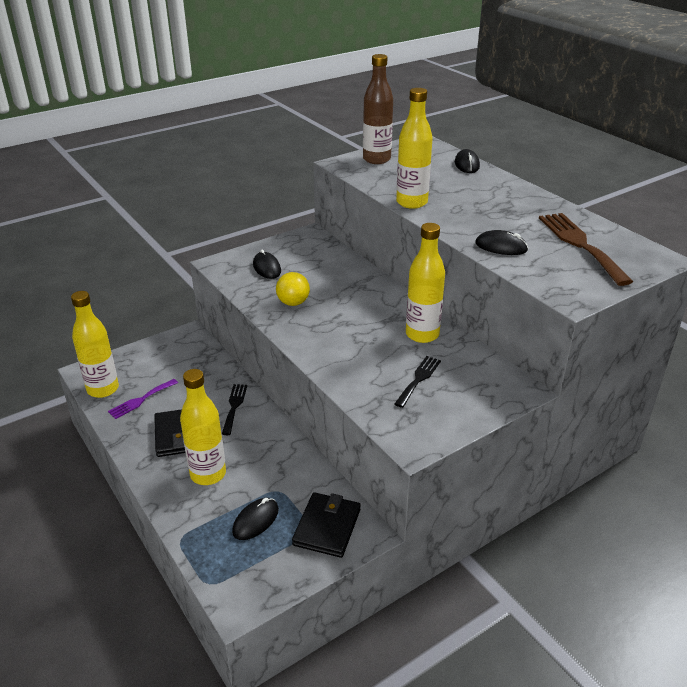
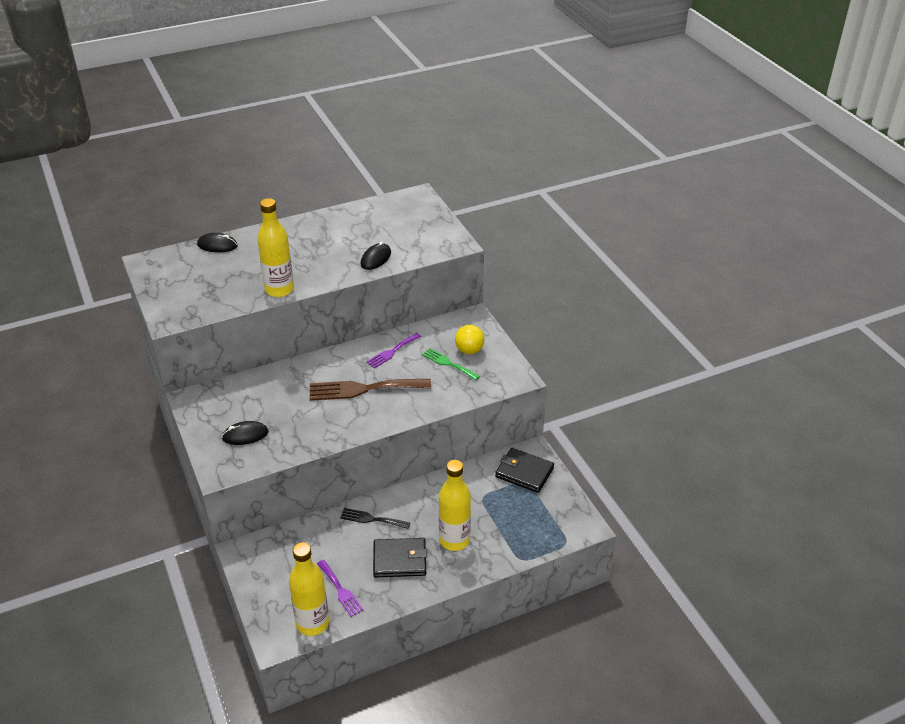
camera: 80 degrees left, 5 degrees up
(255, 521) = (511, 512): black mouse -> none
(293, 303) = (316, 422): yellow ball -> yellow ball (469, 350)
(376, 159) = (174, 296): brown bottle -> none
(418, 379) = (448, 363): black fork -> green fork
(422, 334) = (392, 352): yellow bottle -> purple fork
(580, 244) = (386, 222): brown fork -> brown fork (363, 389)

